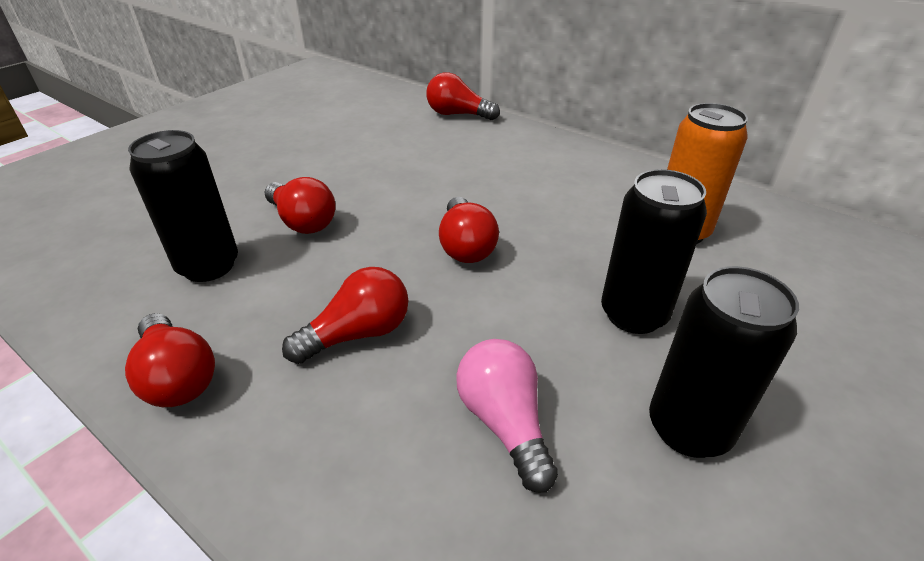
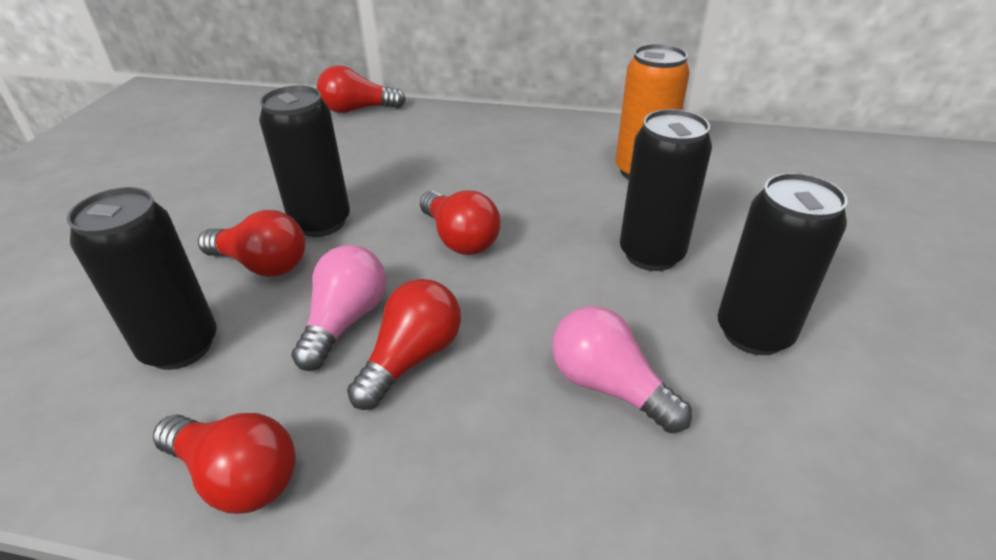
camera: 25 degrees left, 0 degrees up
(330, 286) = (345, 321): none -> pink light bulb
(366, 200) = (321, 222): none -> black can

